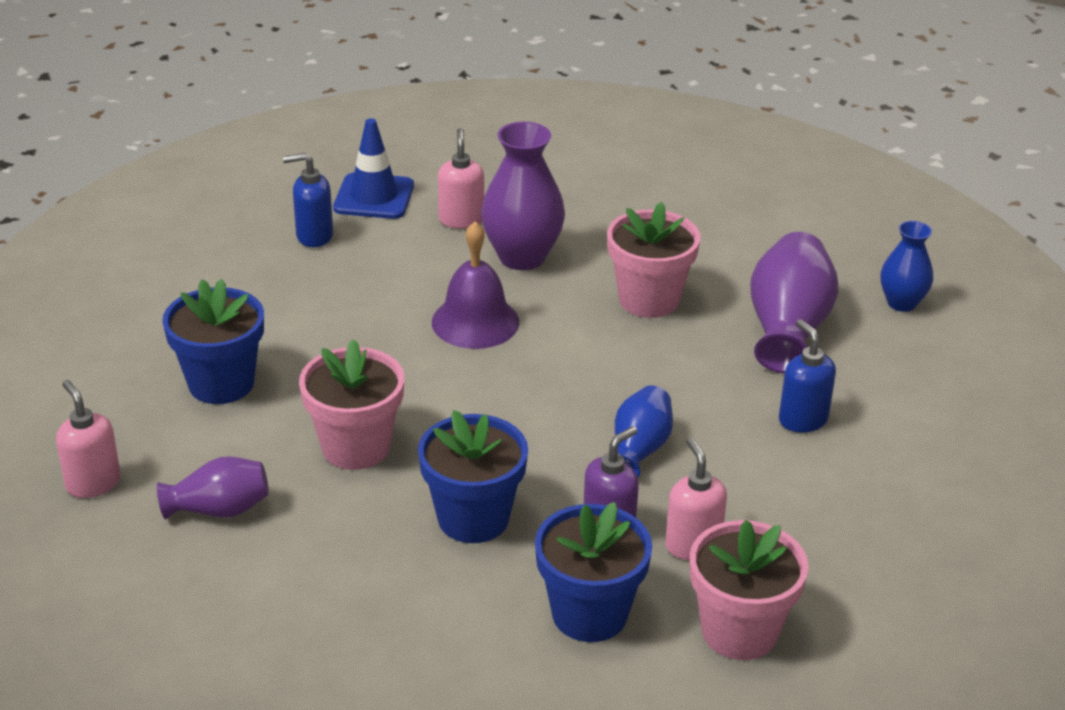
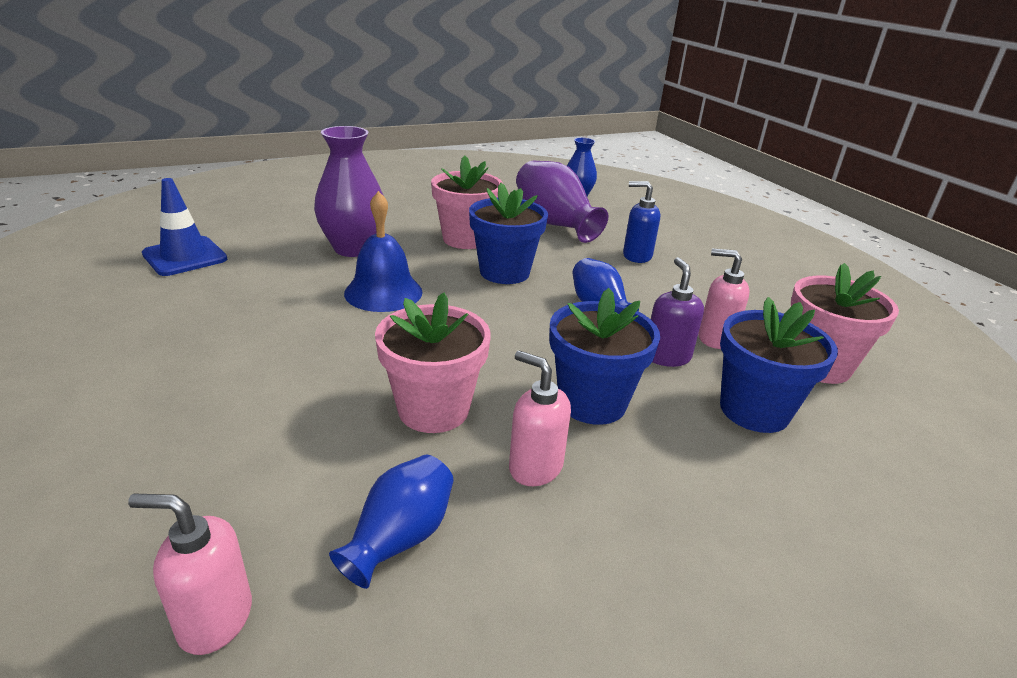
camera: 50 degrees left, 5 degrees down
(219, 510) = (400, 538): purple vase -> blue vase
(221, 383) = (235, 433): blue flower pot -> blue flower pot (504, 272)
(314, 236) = (167, 296): blue soap dispenser -> none
(461, 220) = (277, 245): pink soap dispenser -> pink soap dispenser (535, 467)
(475, 322) = (383, 292): purple bell -> blue bell

